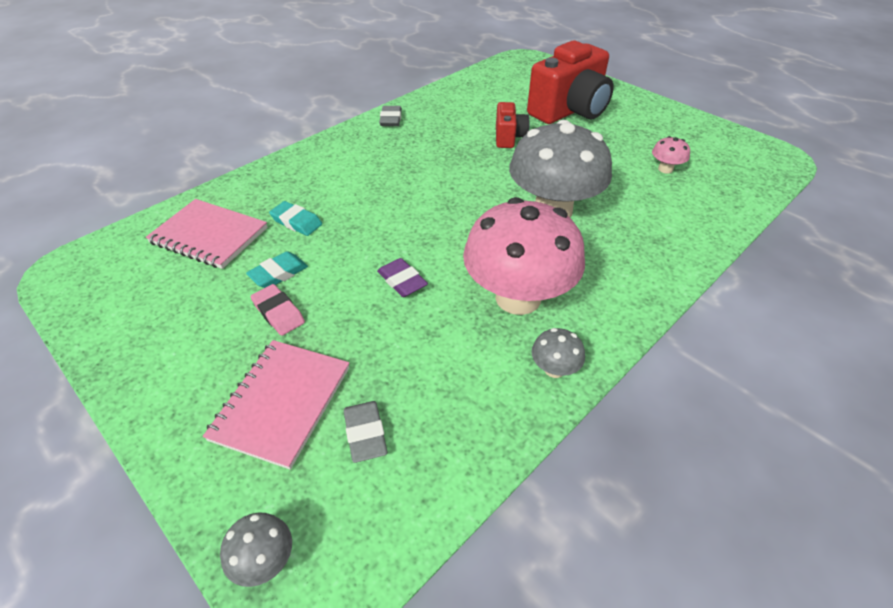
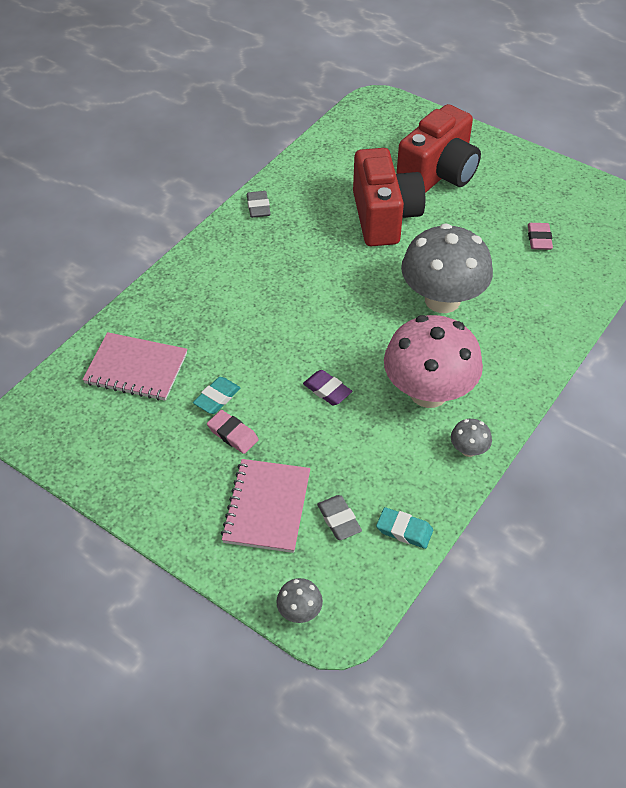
camera: 10 degrees left, 5 degrees up
(296, 222) = (211, 343): turquoise eraser -> turquoise eraser (404, 530)
(509, 137) = (384, 217): red camera -> red camera, size x1.98
(665, 169) = (539, 239): pink mushroom -> pink eraser

